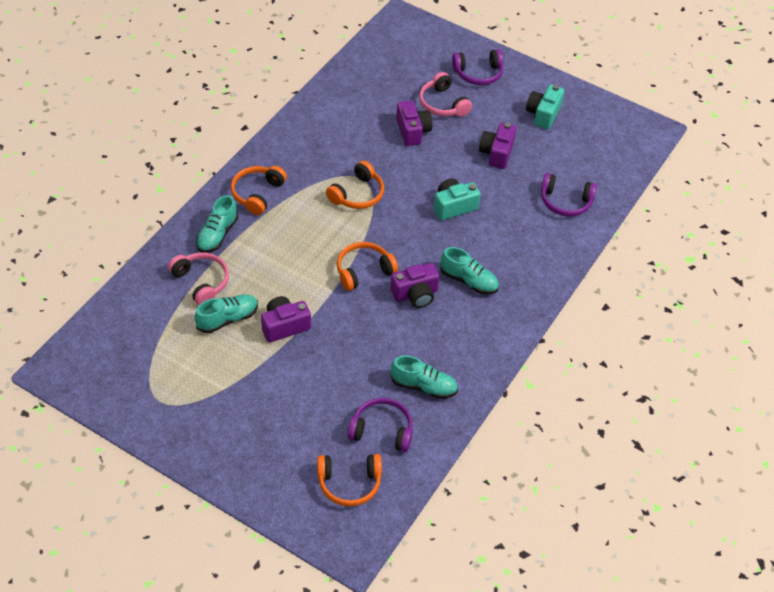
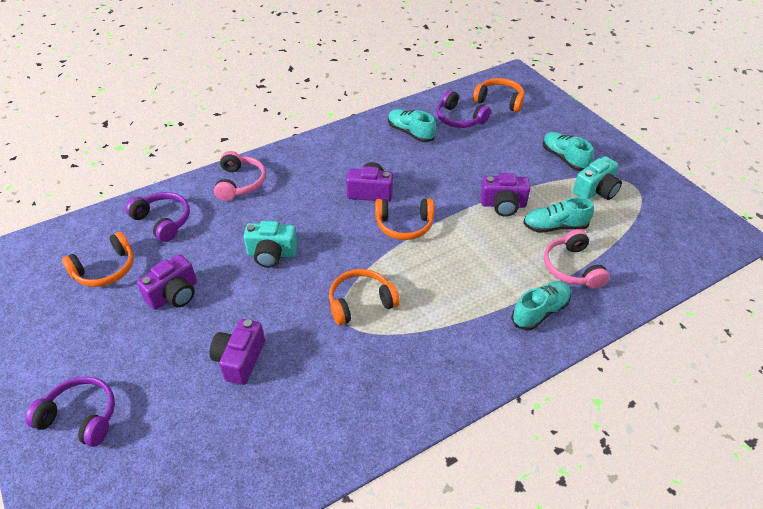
camera: 150 degrees left, 5 degrees down
(257, 193) = (475, 345): orange headphones -> orange headphones (105, 269)
(442, 104) = (170, 385): pink headphones -> pink headphones (240, 183)
(468, 281) = (315, 187): turquoise shoe -> turquoise shoe (564, 158)
(543, 114) = (73, 323): turquoise camera -> turquoise camera (596, 190)

